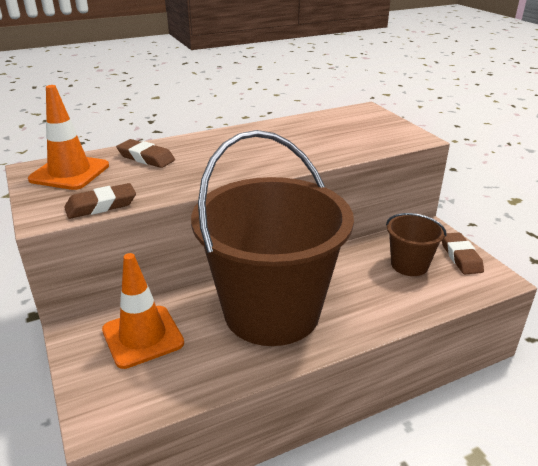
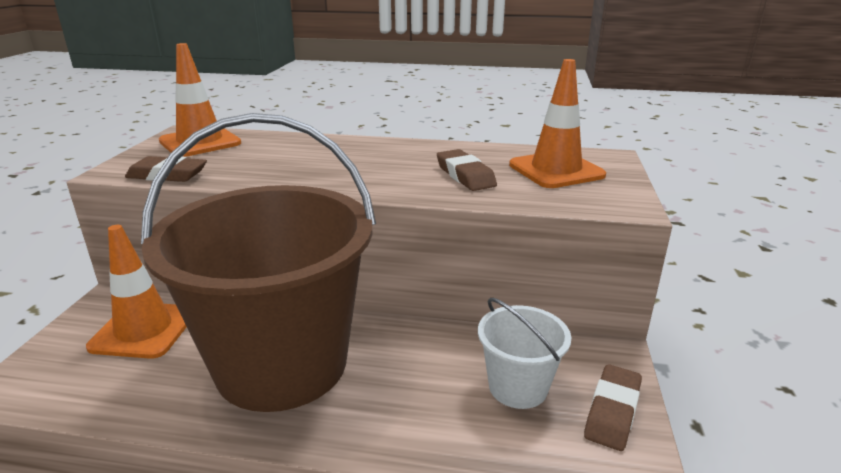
camera: 35 degrees right, 5 degrees down
(146, 158) = (280, 146): brown eraser -> brown eraser (465, 175)
(353, 126) = (556, 170): none -> orange traffic cone
(409, 265) = (518, 387): brown bucket -> white bucket

